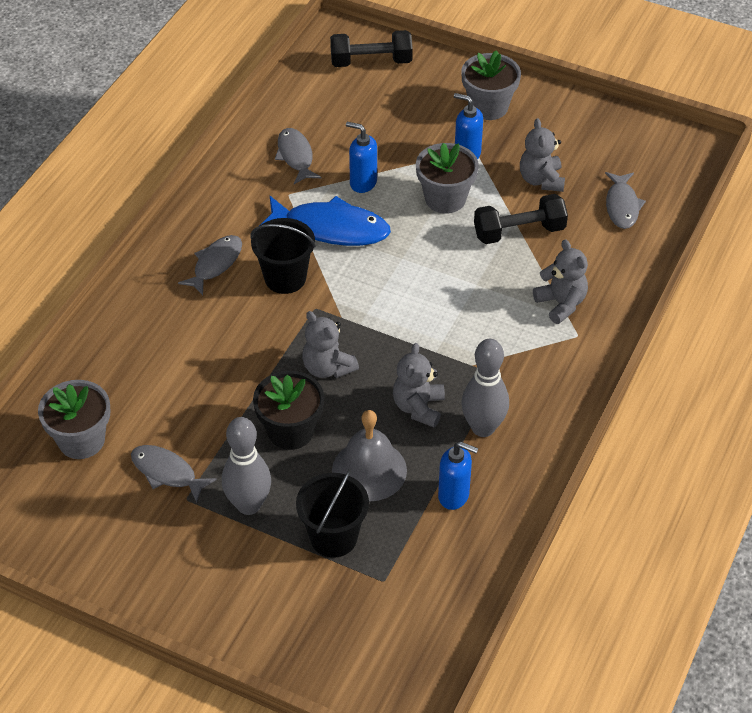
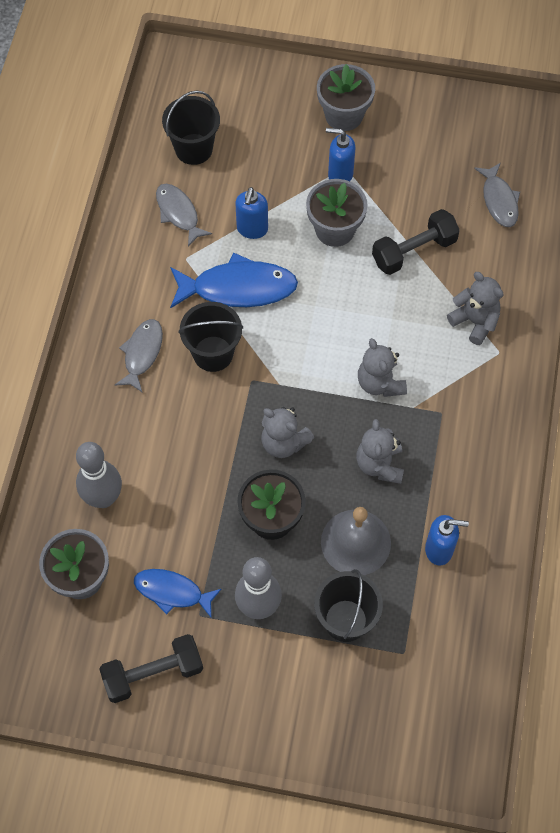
camera: 15 degrees left, 15 degrees up
(167, 472) = (172, 592): grey fish -> blue fish
(330, 107) = (193, 149): none -> black bucket
(363, 183) = (252, 229): blue soap dispenser -> blue soap dispenser turned 90 degrees counterclockwise
(371, 62) = (216, 87): black dumbbell -> black dumbbell (153, 673)
(483, 428) = (444, 472): grey bowling pin -> grey bowling pin (103, 498)
(541, 180) = (417, 188): grey teddy bear -> grey teddy bear (380, 383)

